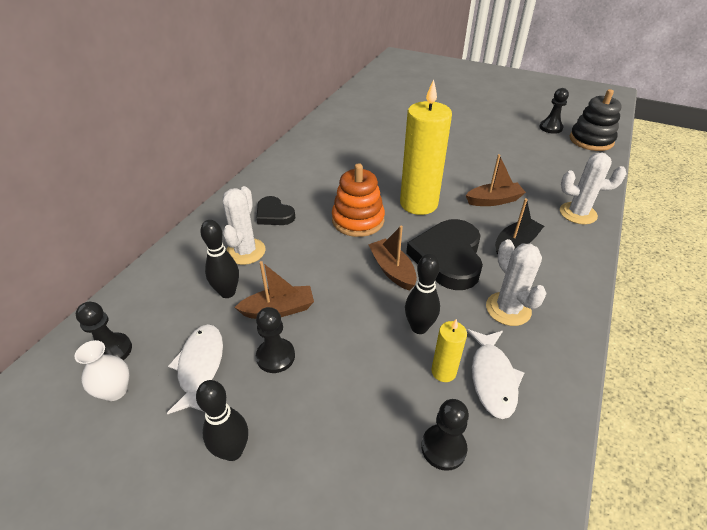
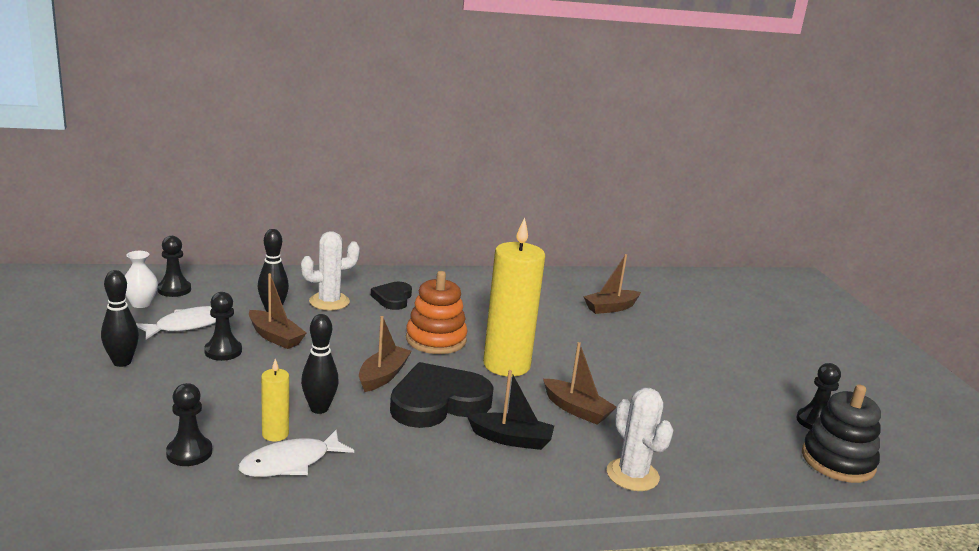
camera: 50 degrees right, 20 degrees down
(377, 129) = (610, 308): none -> brown boat
(508, 309) = (396, 454): white cactus -> none

